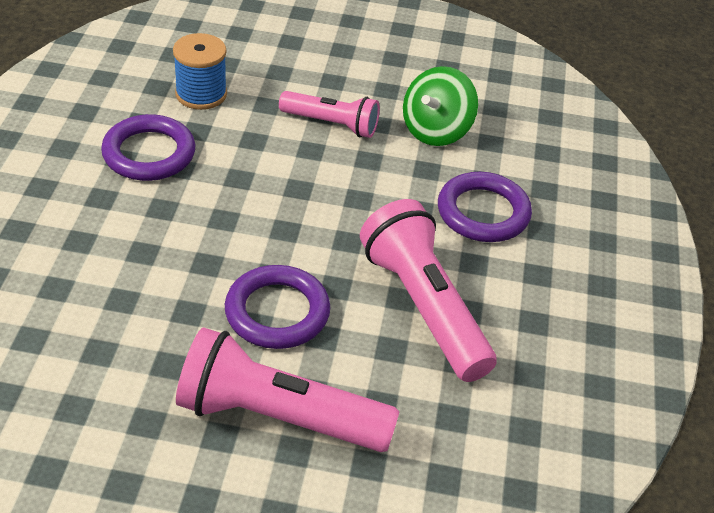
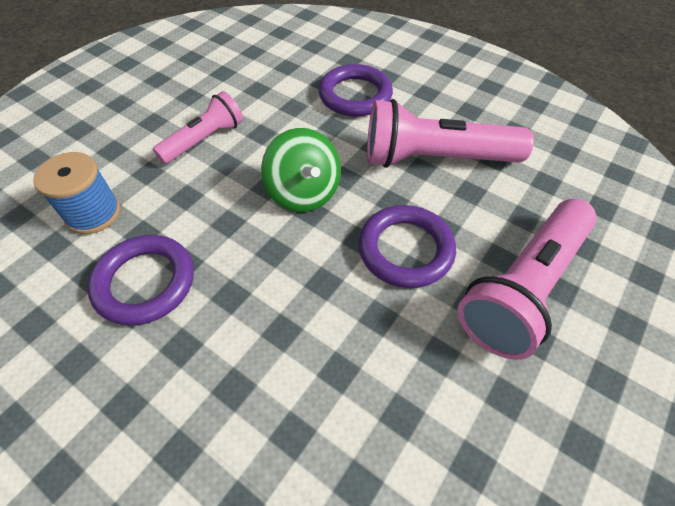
camera: 60 degrees left, 10 degrees up
(436, 130) = (255, 87): green spinning top -> green spinning top (304, 192)

